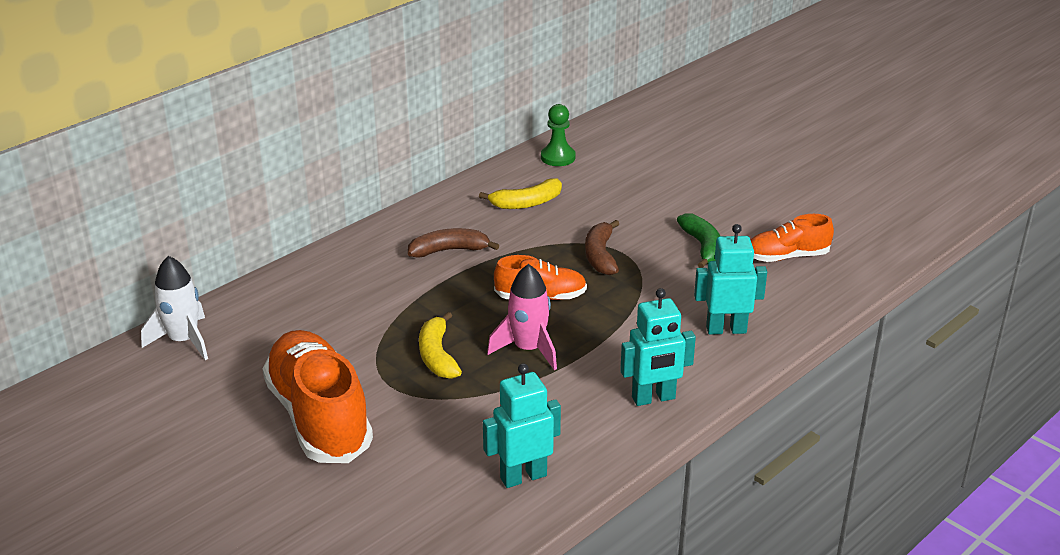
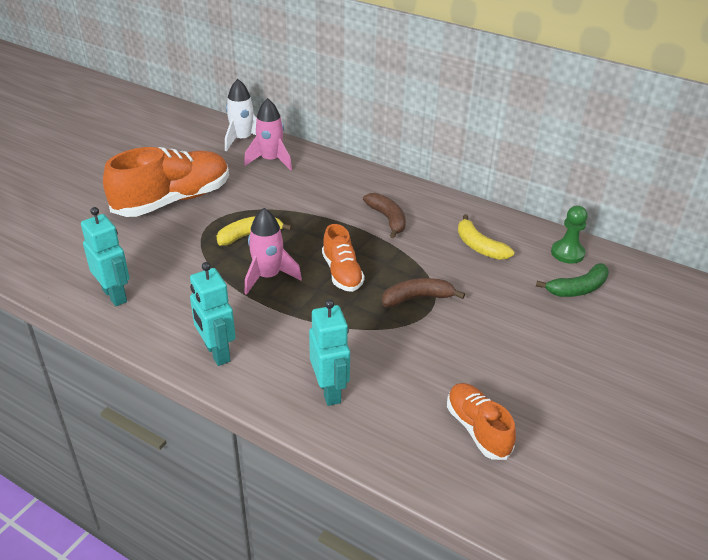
camera: 75 degrees right, 5 degrees up
(261, 321) = (271, 160): none -> pink rocket
(702, 247) = (464, 362): green banana -> green banana (578, 289)

